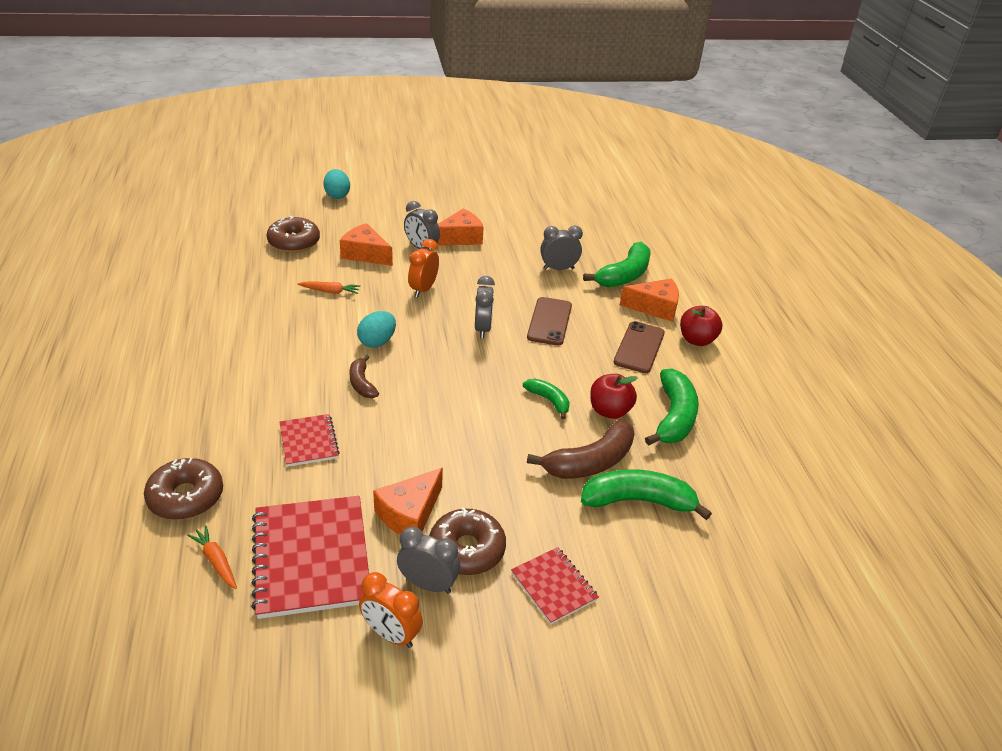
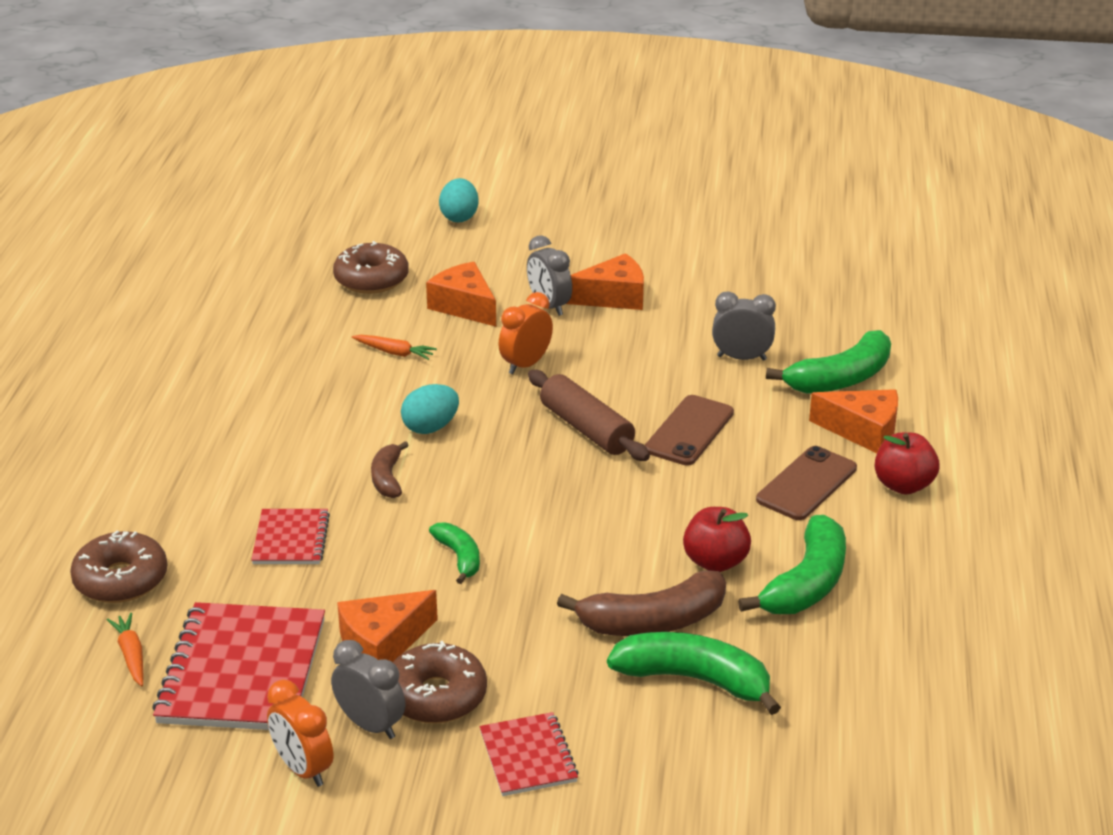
camera: 20 degrees right, 5 degrees down
(483, 329) = (586, 429): grey clock -> brown rolling pin
(548, 400) = (634, 536): green banana -> green banana (459, 557)

